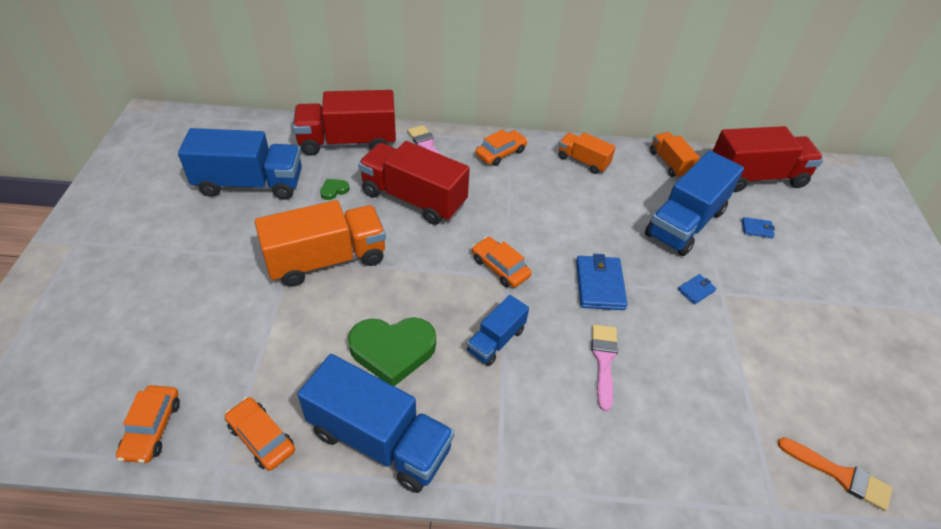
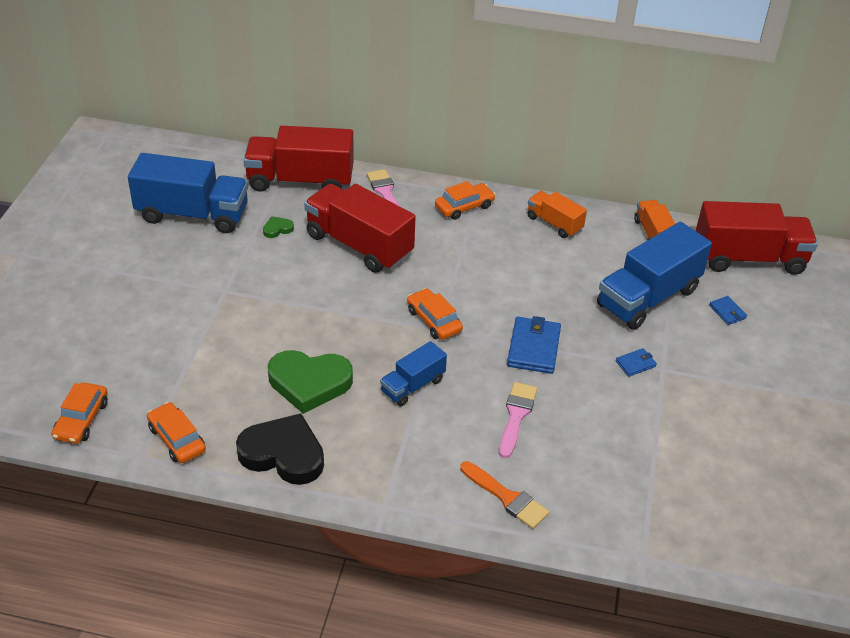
camera: 10 degrees right, 5 degrees down
(327, 260) = (259, 295): orange truck -> none
(380, 440) = (283, 454): blue truck -> black heart
(756, 229) = (727, 312): blue wallet -> blue wallet turned 45 degrees clockwise
(839, 475) = (719, 538): orange brush -> orange brush (507, 497)

